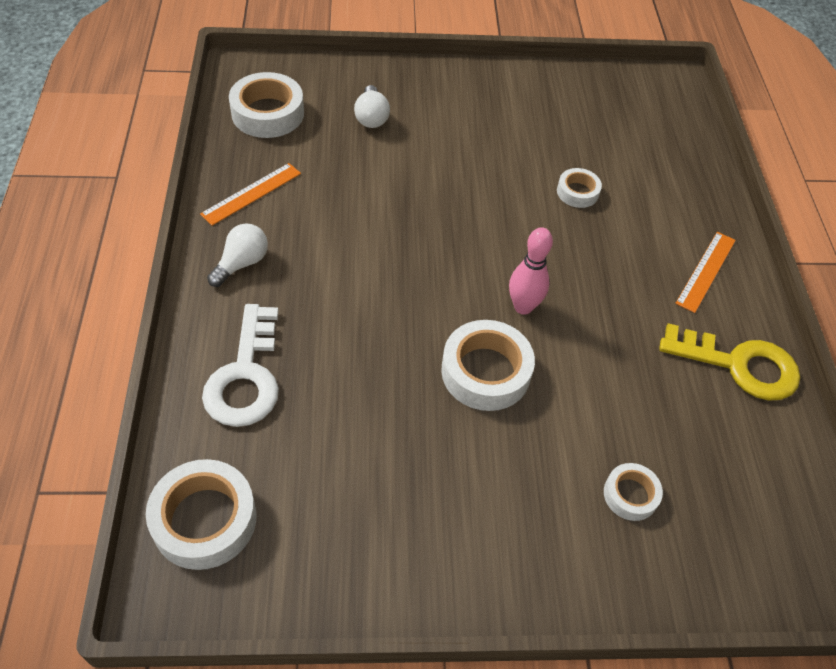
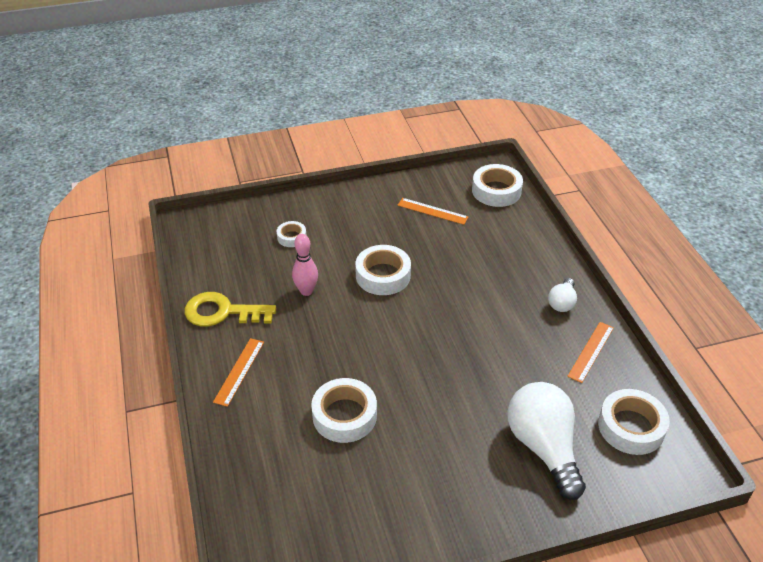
camera: 170 degrees right, 10 degrees down
(246, 376) = (516, 246): white key -> none
(354, 495) = (432, 211): none -> orange ruler
(371, 117) = (543, 447): white light bulb -> white light bulb, size x2.00
(523, 307) = (369, 317): pink bowling pin -> pink bowling pin (306, 291)
(577, 192) = (344, 415): white tape -> white tape, size x1.79

